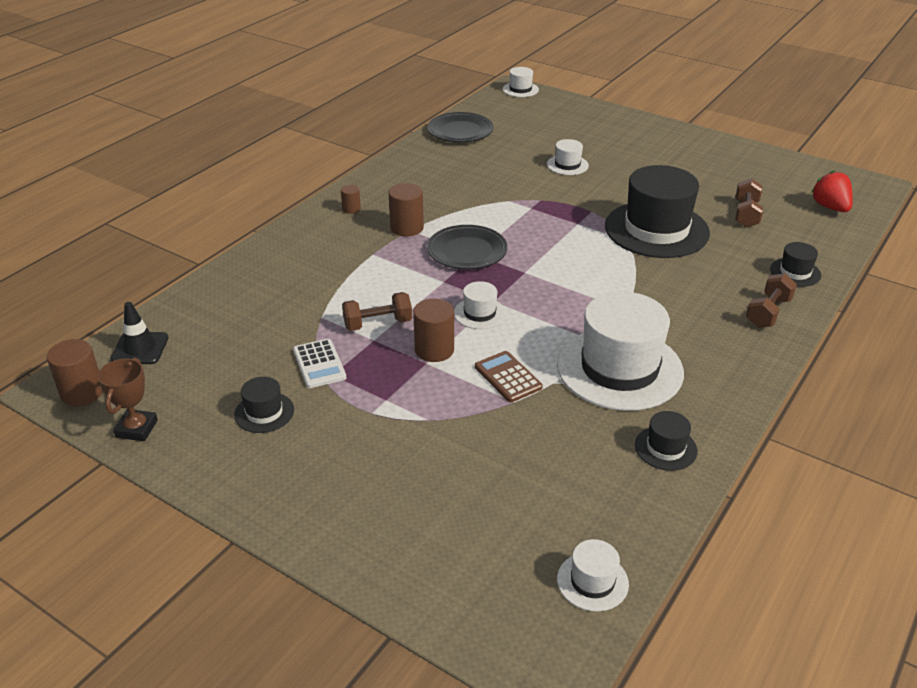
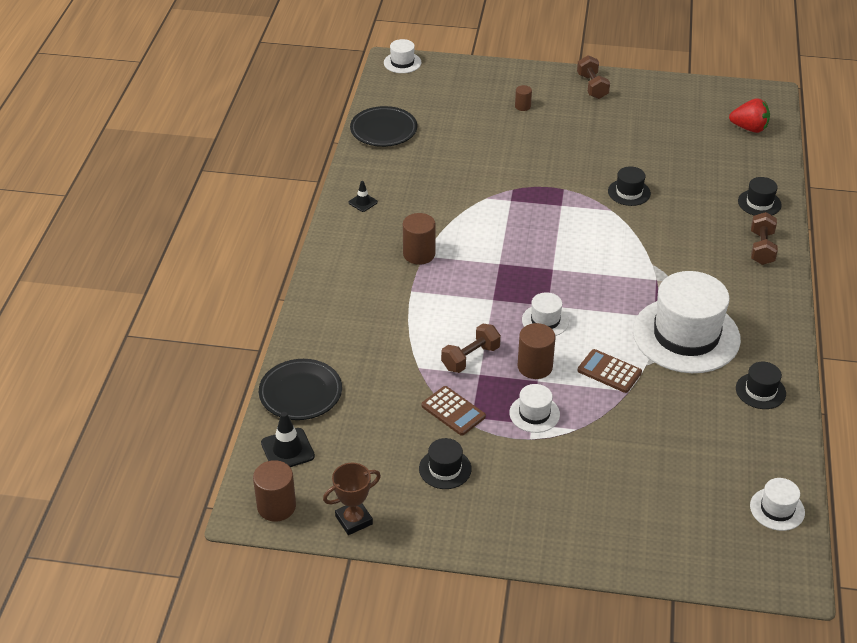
camera: 25 degrees left, 5 degrees up
(136, 429) = (354, 520): brown trophy -> brown trophy turned 75 degrees clockwise
(319, 364) = (453, 411): white calculator -> brown calculator
(351, 209) = (353, 249): brown cylinder -> brown cylinder (522, 106)
(393, 178) = (363, 202): none -> black traffic cone
(467, 252) = (490, 263): black plate -> black plate (300, 393)
(567, 165) = (509, 143): white hat -> white hat (534, 414)
(656, 230) = (629, 192): black hat -> black hat, size x0.45
(746, 214) = (689, 155): brown dumbbell -> brown dumbbell (592, 86)
(830, 207) = (749, 128): red strawberry -> red strawberry turned 150 degrees clockwise

